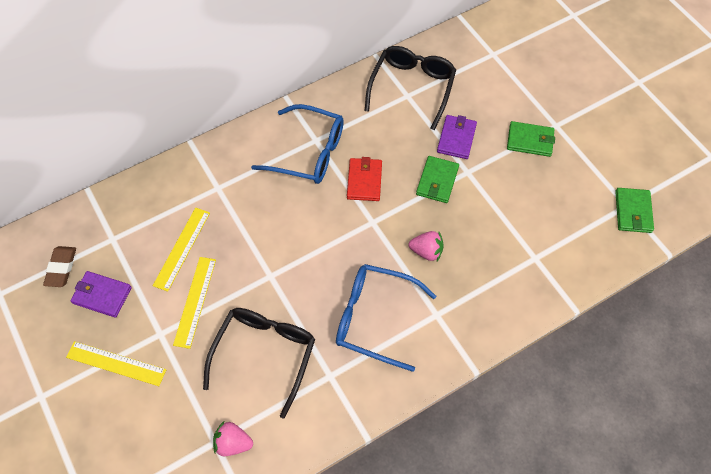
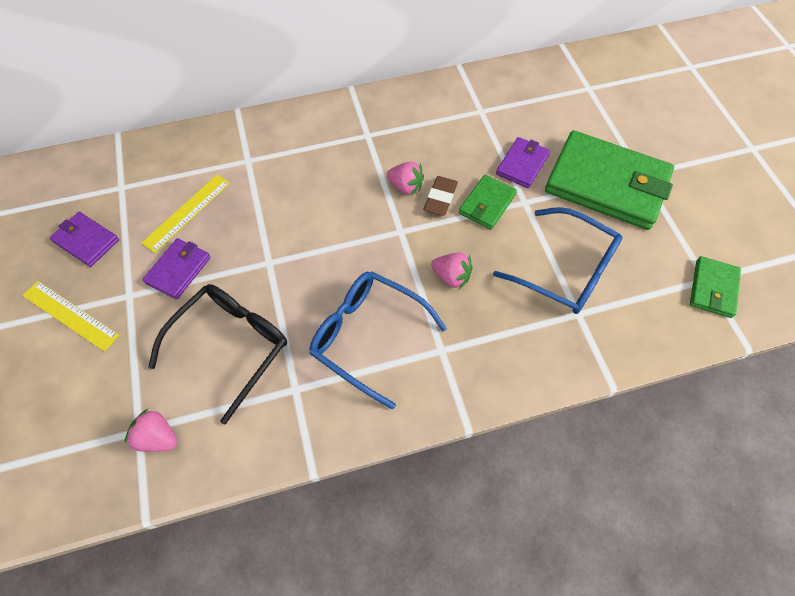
camera: 15 degrees right, 0 degrees up
(61, 268) = (58, 204): brown eraser -> brown eraser (440, 198)
(195, 301) = (178, 270): yellow ruler -> purple wallet
(309, 153) = (356, 146): blue glasses -> blue glasses (566, 270)
(364, 181) = (405, 187): red wallet -> pink strawberry
(412, 87) = (488, 104): black glasses -> none
(530, 140) = (606, 184): green wallet -> green wallet, size x2.08

